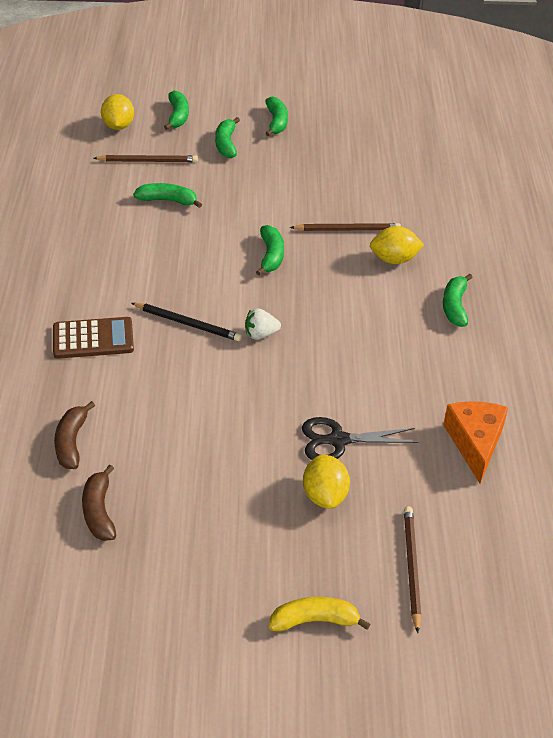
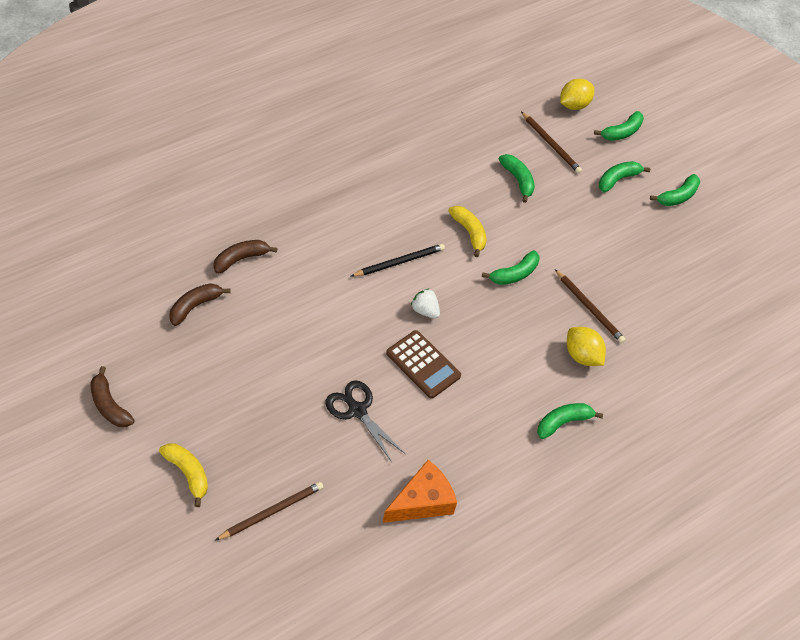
camera: 50 degrees right, 10 degrees up
(93, 339) = (341, 217): brown calculator -> brown calculator (423, 365)
(168, 656) = (109, 405): none -> brown banana
(188, 324) = (399, 262): black pencil -> black pencil turned 105 degrees counterclockwise
(197, 260) = (469, 233): none -> yellow banana
(325, 495) = (299, 427): yellow lemon -> none

